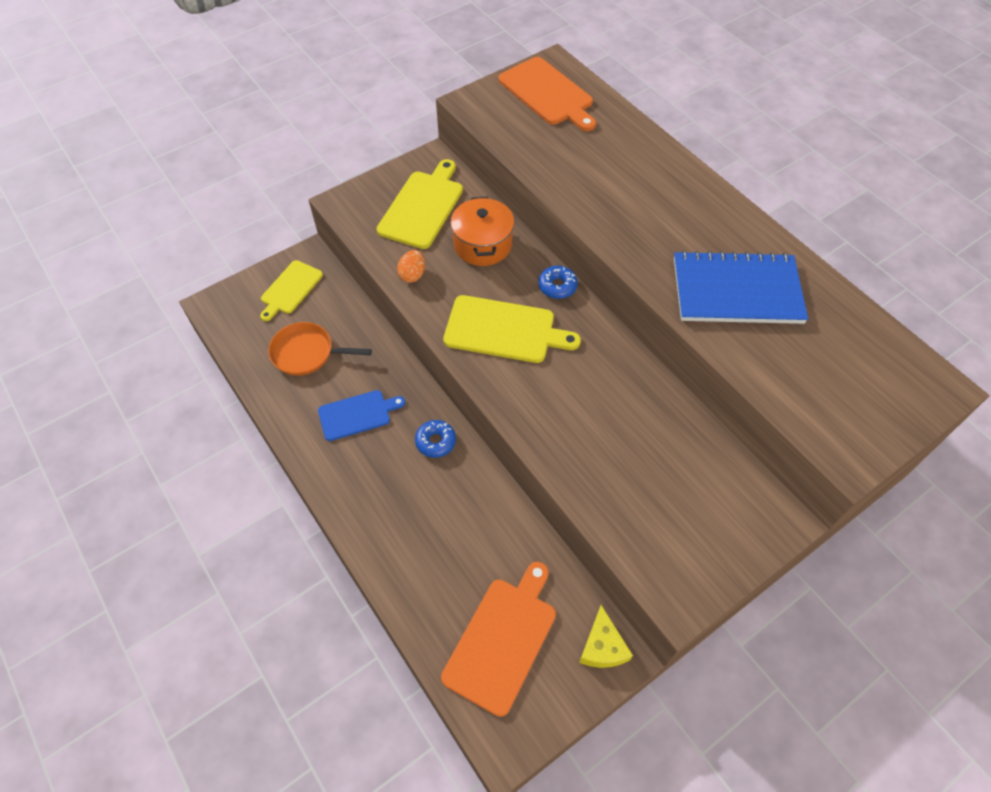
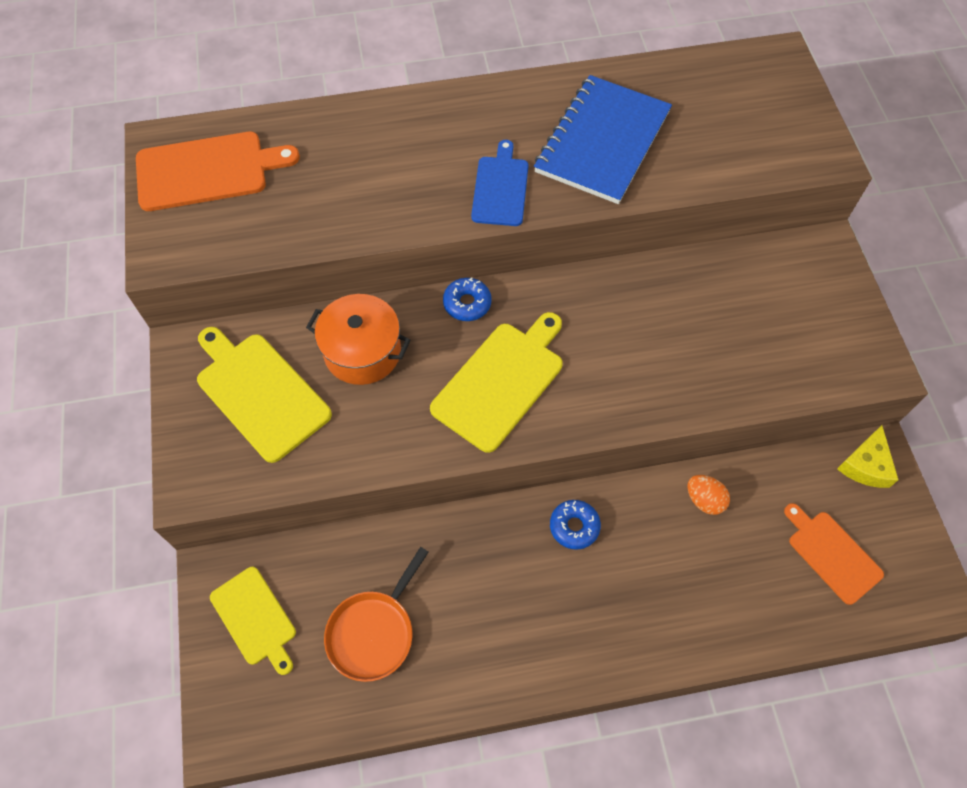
camera: 65 degrees left, 5 degrees up
(357, 414) = (497, 601): blue cutting board -> blue cutting board (500, 188)
(412, 275) = (365, 447): orange egg -> orange egg (704, 500)
(502, 640) = (832, 554): orange cutting board -> orange cutting board, size x0.65
(602, 646) = (865, 465): yellow cheese -> yellow cheese turned 90 degrees clockwise

